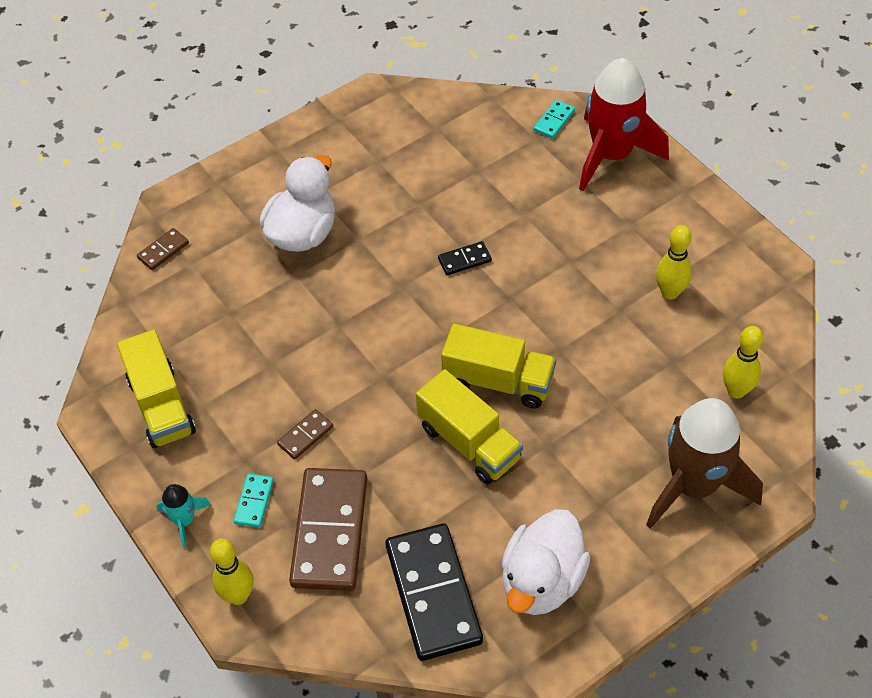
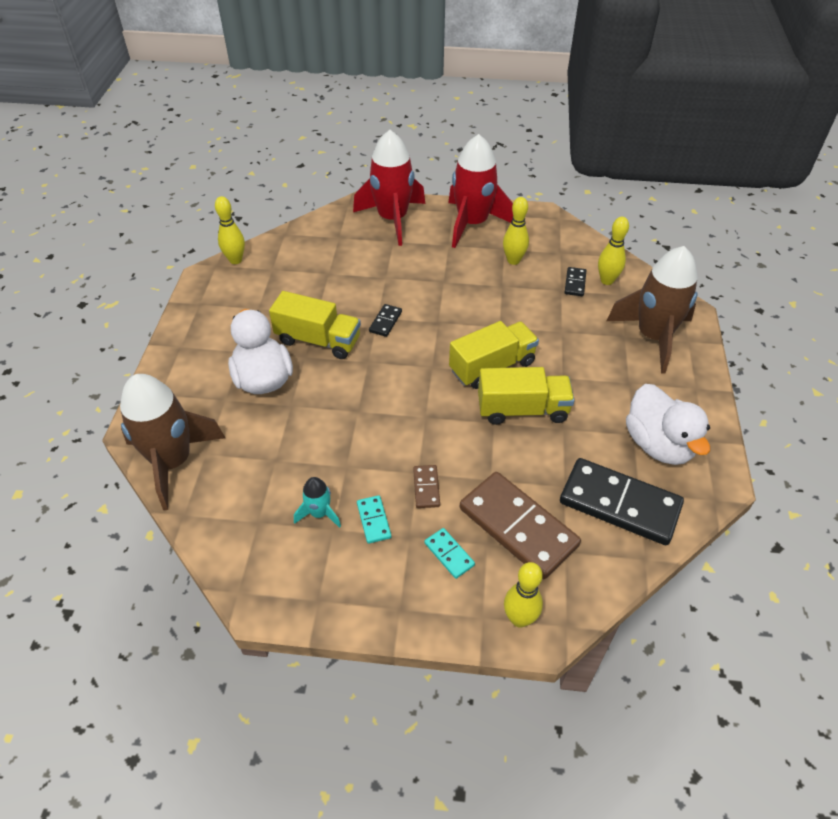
camera: 50 degrees left, 5 degrees down
(161, 405) = (304, 555): yellow truck -> yellow truck (318, 340)
(163, 251) = (173, 462): brown domino -> brown rocket
(184, 520) = (421, 609): turquoise rocket -> turquoise rocket (319, 513)
(416, 95) = (235, 260): none -> yellow bowling pin
(554, 121) = (338, 223): turquoise domino -> turquoise domino (373, 520)
(685, 219) = (472, 224): none -> red rocket
(698, 366) = (575, 283): none -> black domino

